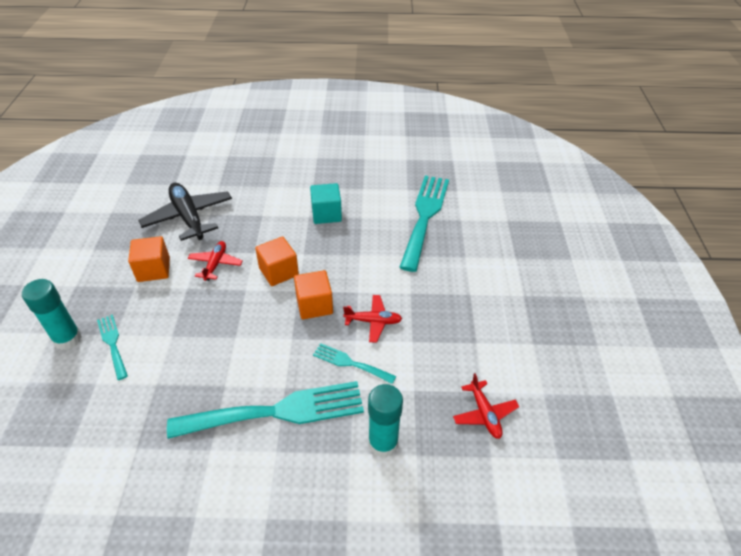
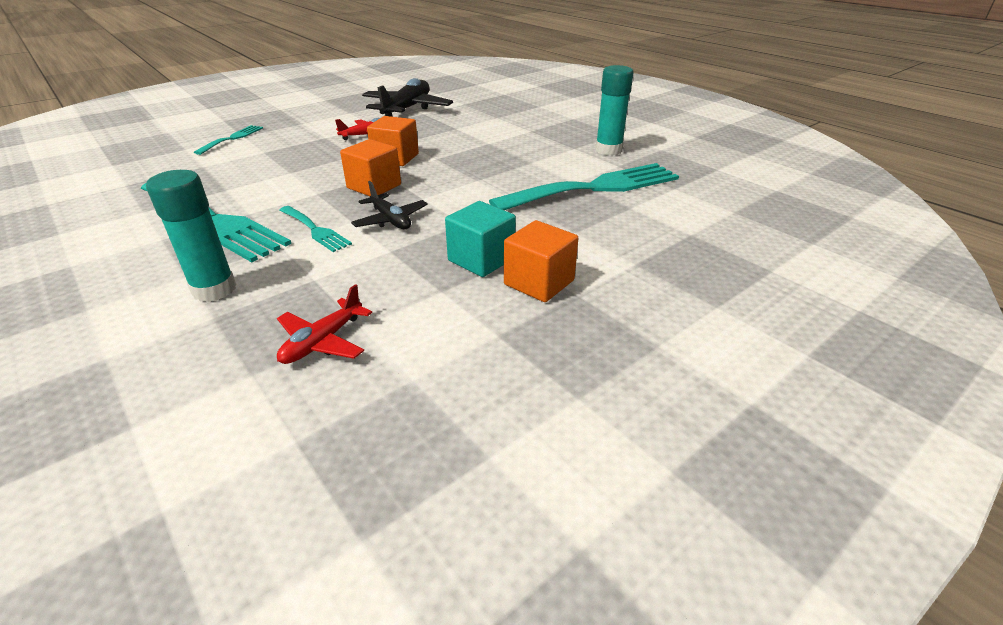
camera: 50 degrees right, 10 degrees down
(68, 339) = (222, 126): turquoise glue stick -> turquoise glue stick (608, 150)
(153, 269) = (330, 121): orange cube -> orange cube (539, 282)
(326, 214) = (506, 147): turquoise cube -> turquoise cube (481, 259)
(350, 363) = (315, 230): turquoise fork -> turquoise fork turned 150 degrees clockwise
(373, 321) = (390, 220): red plane -> black plane

